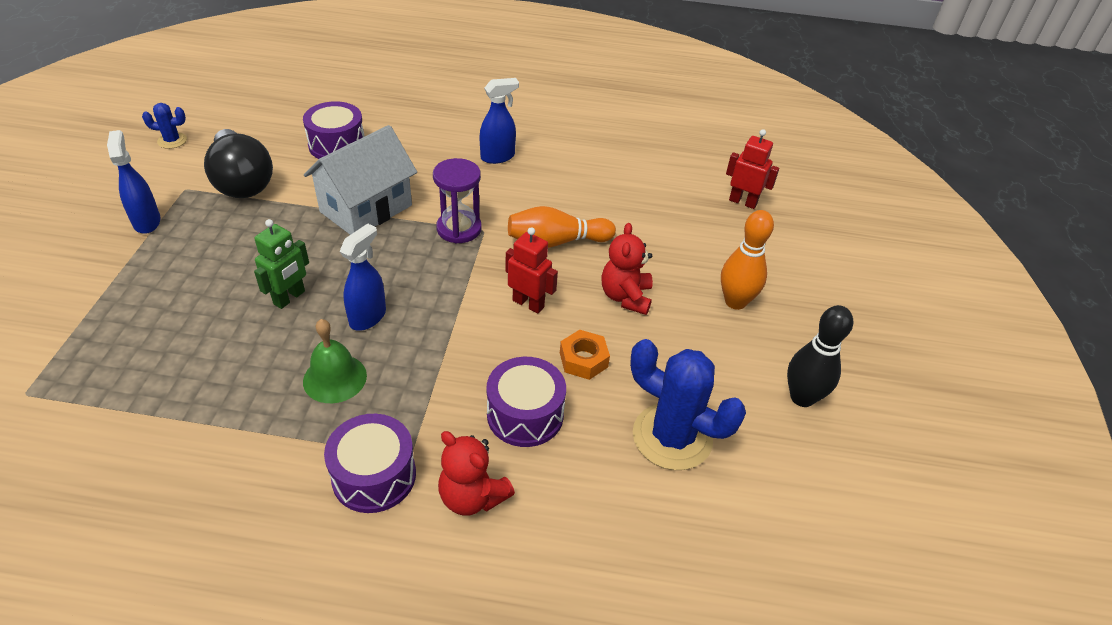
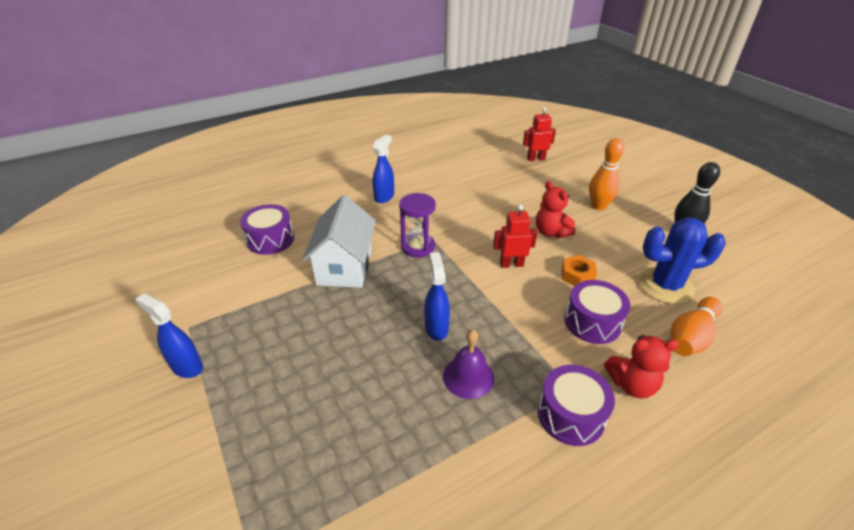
camera: 35 degrees left, 5 degrees down
(172, 141) = (130, 300): blue cactus -> none
(242, 181) = (230, 297): black light bulb -> none
(289, 298) = (370, 349): green robot -> none
(335, 378) = (468, 377): green bell -> purple bell
(556, 242) = (479, 224): orange bowling pin -> orange bowling pin (691, 337)

